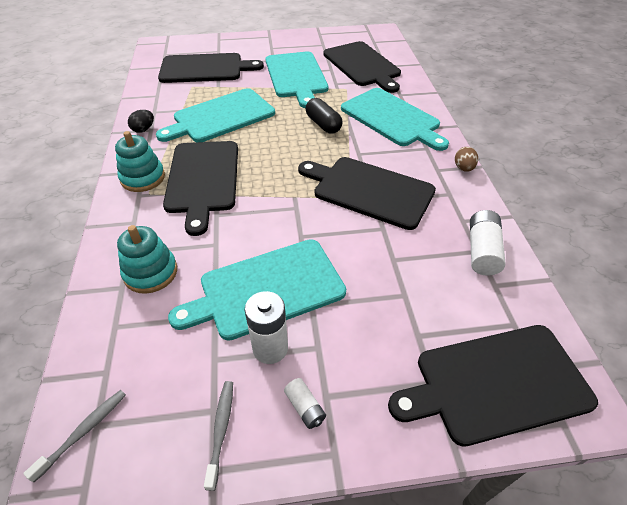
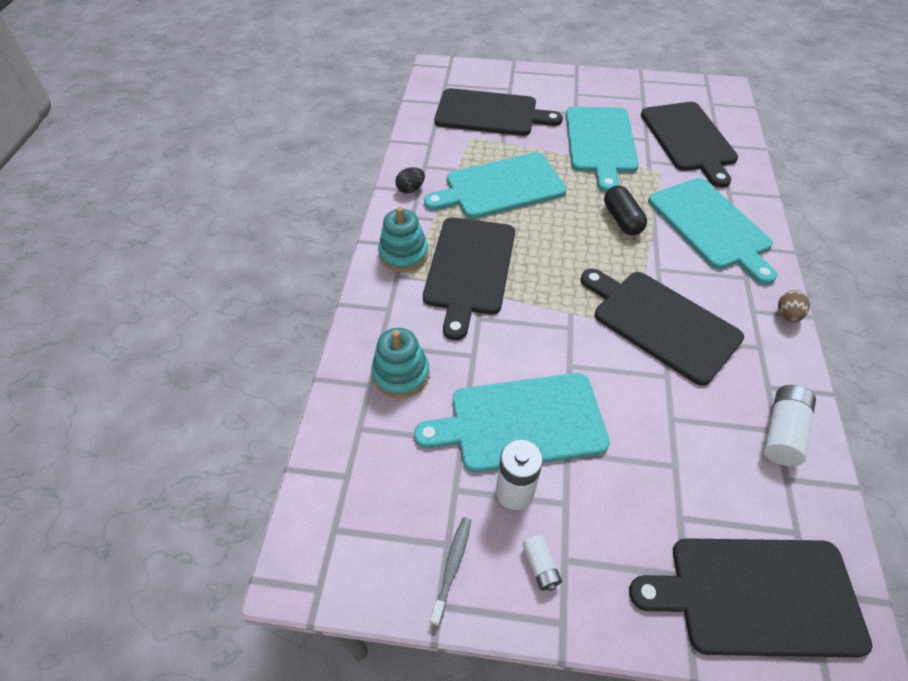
camera: 15 degrees right, 5 degrees up
(83, 432) = (321, 533): grey toothbrush -> none

